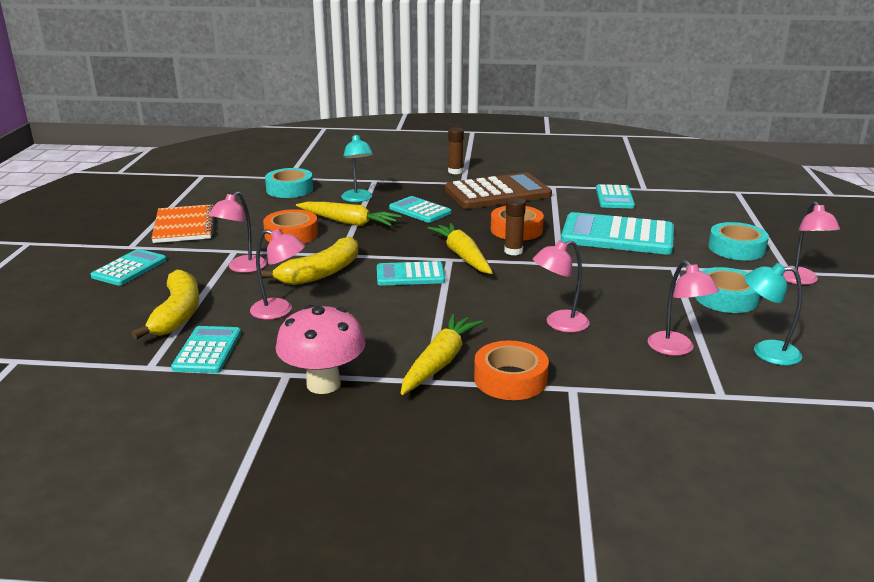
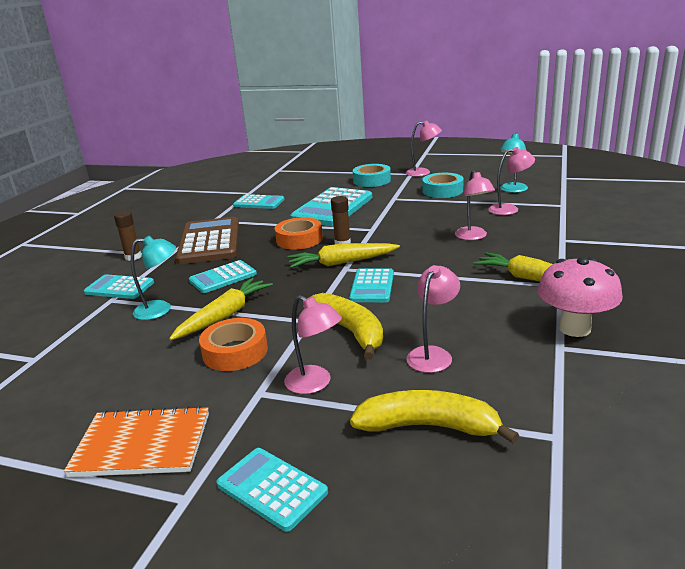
camera: 75 degrees left, 0 degrees up
(207, 350) = (518, 396): turquoise calculator -> turquoise calculator (119, 288)
(289, 189) = (81, 356): turquoise tape -> none
(510, 379) = (554, 257): orange tape -> none

